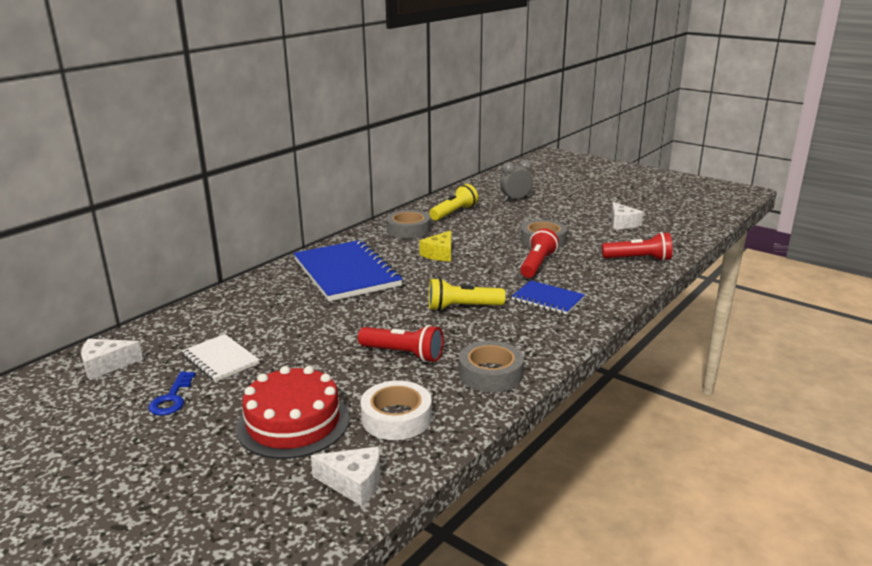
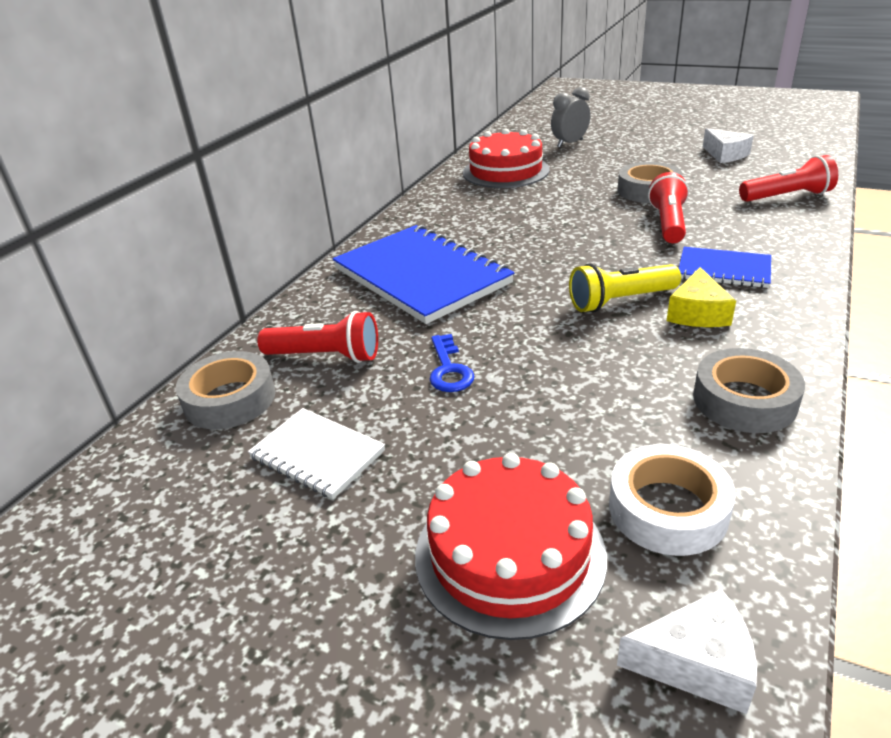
camera: 10 degrees left, 10 degrees up
(106, 365) = (128, 503): white cheese -> none
(172, 398) = (275, 548): blue key -> blue key (449, 369)
(403, 354) = (593, 391): red flashlight -> red flashlight (326, 356)
(408, 230) = (463, 202): grey tape -> grey tape (230, 399)
(440, 254) = (530, 229): yellow cheese -> yellow cheese (697, 313)
(454, 213) = (505, 171): yellow flashlight -> red cake

